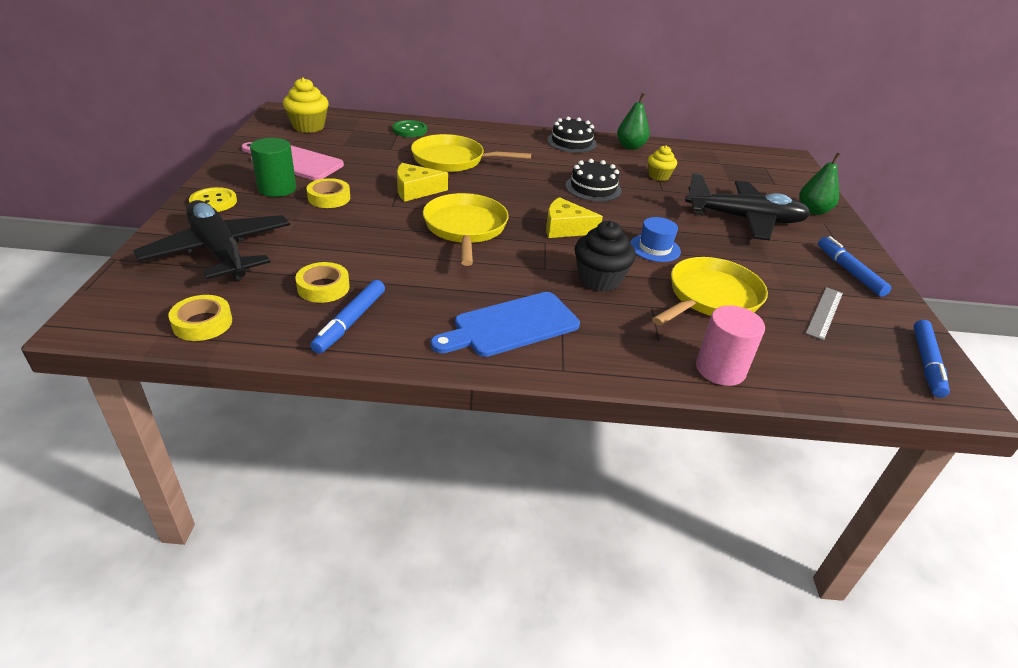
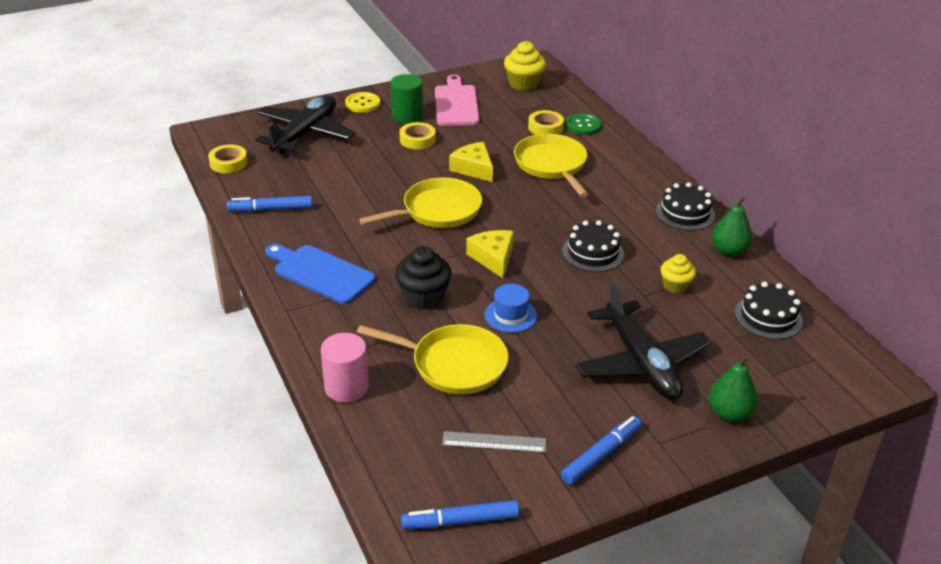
camera: 65 degrees right, 0 degrees up
(323, 287) = (300, 185): yellow tape -> yellow tape (545, 127)
(713, 163) = (768, 317): none -> black cake

